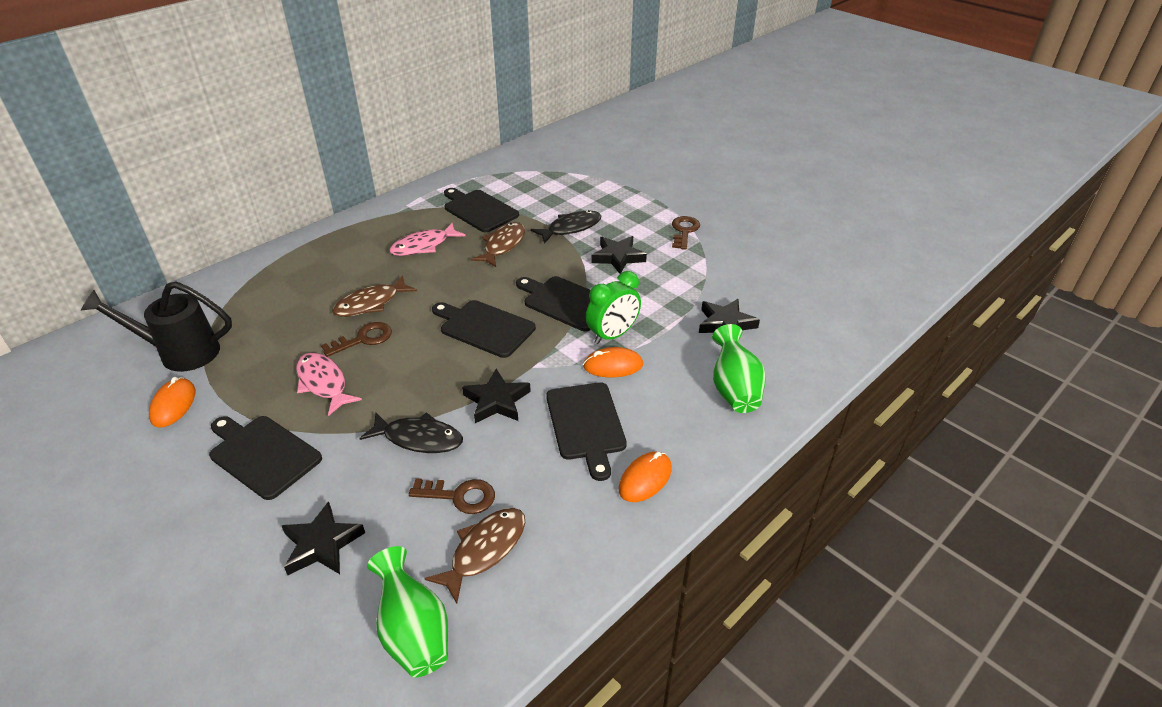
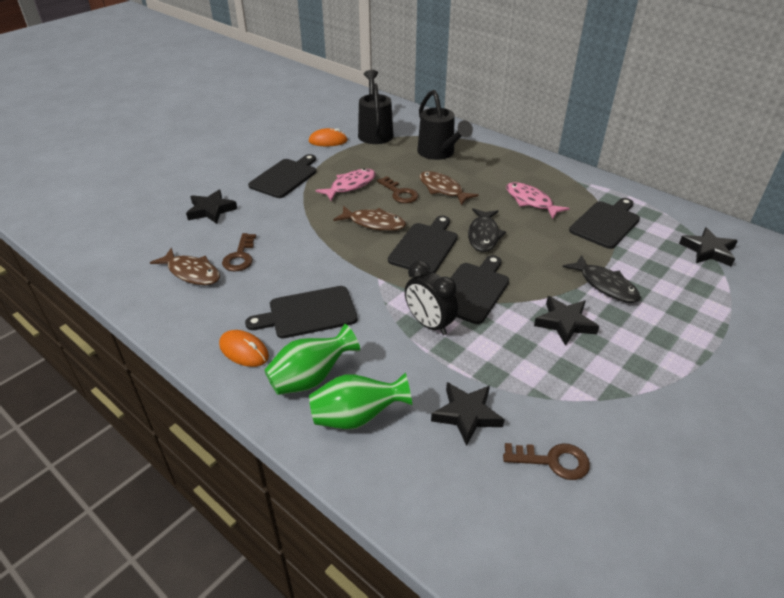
camera: 85 degrees right, 0 degrees up
(281, 298) = (438, 153): none -> black watering can
(414, 632) = (139, 252): green vase -> green vase (311, 378)
(418, 438) = (296, 232): black fish -> black fish (483, 235)
(497, 401) = (335, 263): black star -> black star (708, 251)
(503, 245) = (551, 244): brown fish -> brown fish (374, 223)
(612, 335) = (429, 324): green clock -> black clock
(613, 366) = (384, 326): orange mouse -> none
(684, 231) = (648, 380): brown key -> brown key (553, 461)

